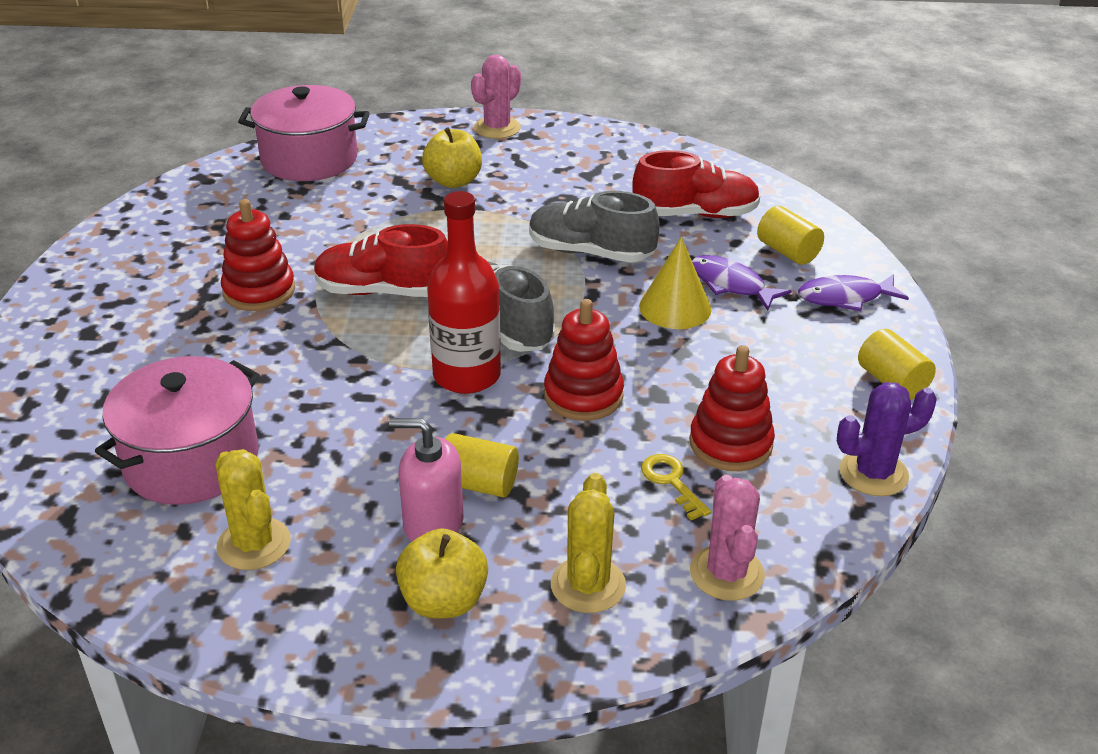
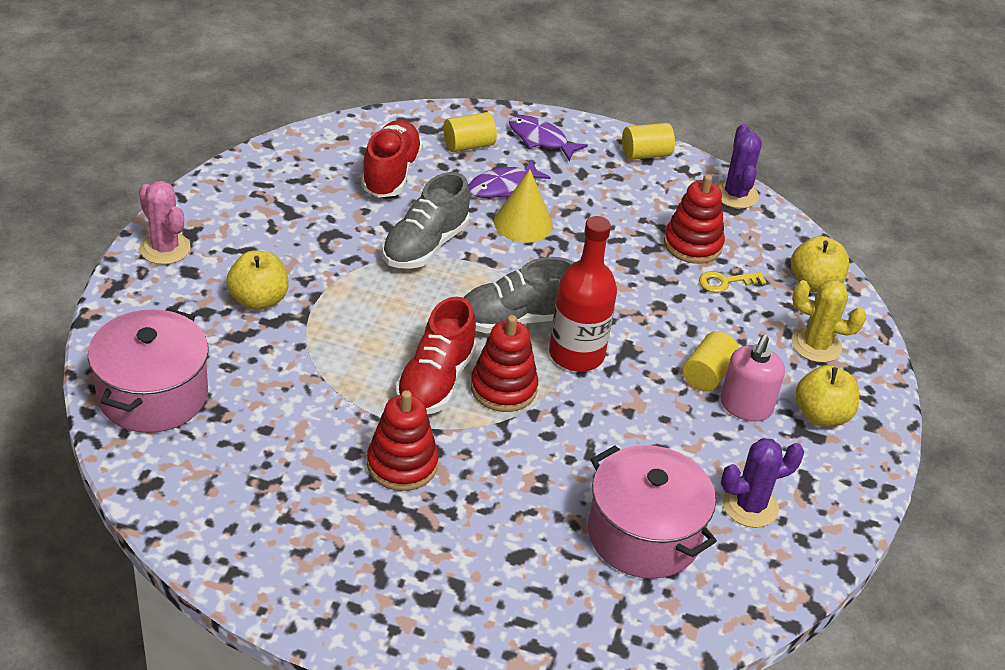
camera: 80 degrees left, 5 degrees up
(254, 544) = (750, 506): yellow cactus -> purple cactus
(583, 396) = (620, 299): red stacking toy -> red stacking toy (503, 388)
(727, 573) = (814, 283): pink cactus -> yellow apple
(845, 298) = (540, 139): purple fish -> purple fish turned 120 degrees clockwise

